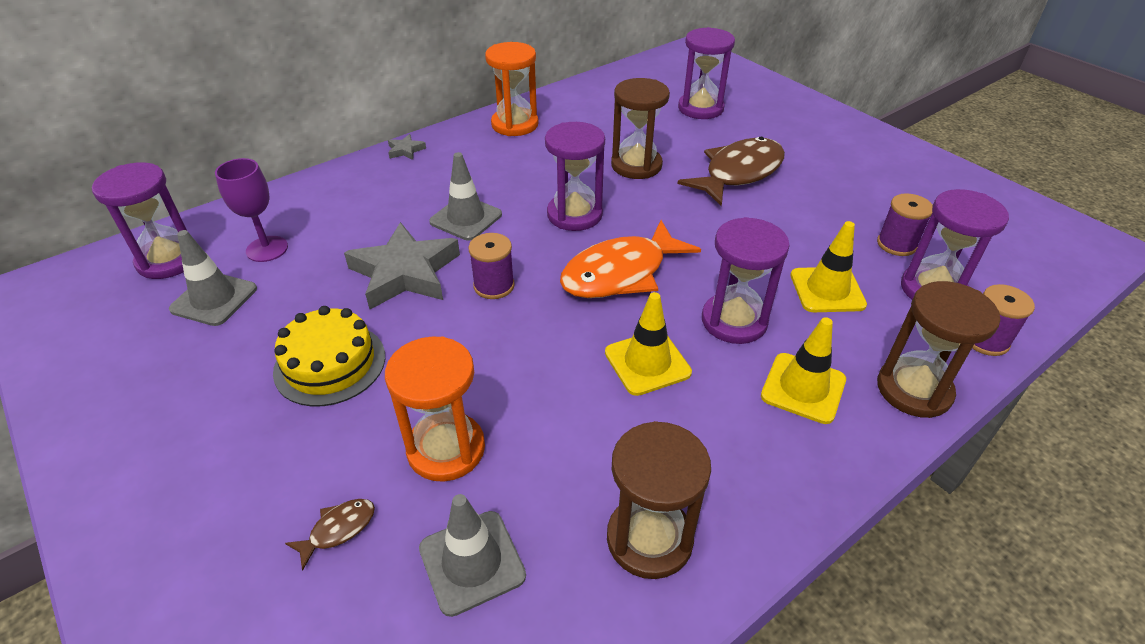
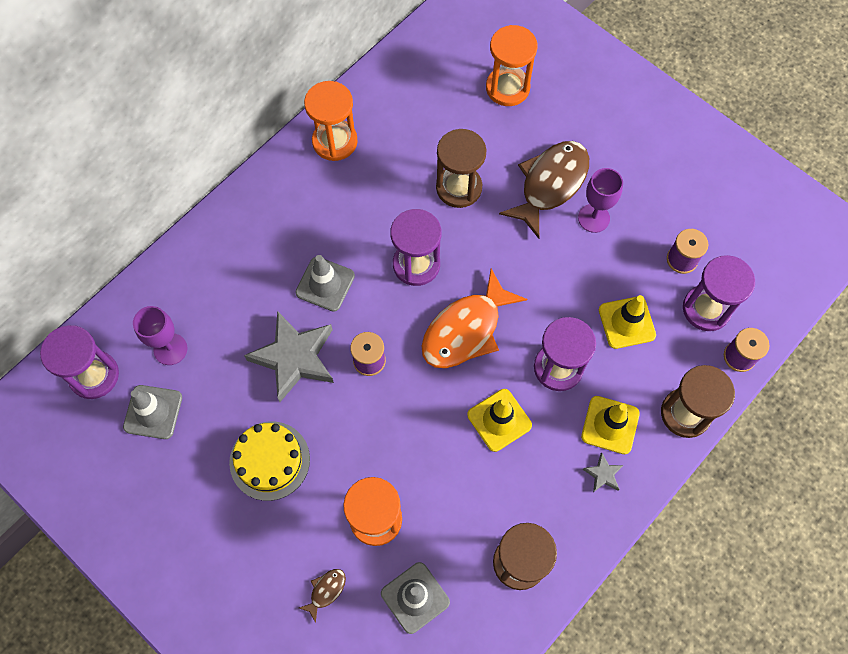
camera: 10 degrees left, 25 degrees up
(405, 150) = (243, 198): grey star -> grey star (603, 474)
(700, 108) = (507, 88): purple hourglass -> orange hourglass
(787, 201) = (593, 218): none -> purple goblet

